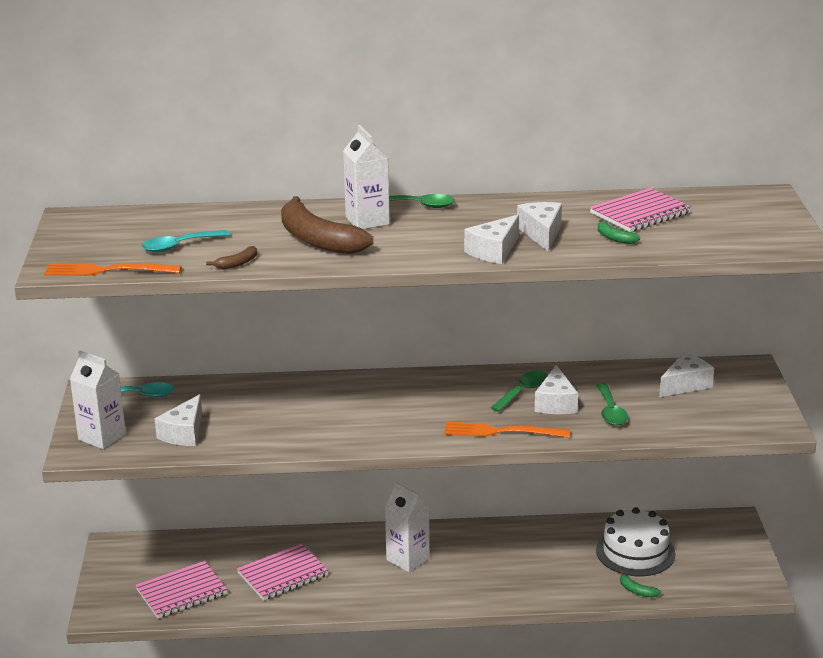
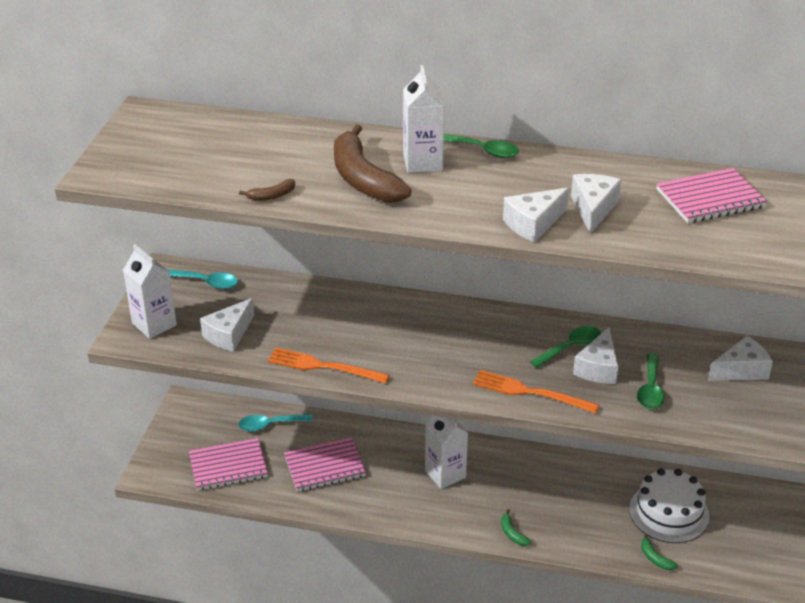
camera: 15 degrees right, 10 degrees up
(107, 271) = (146, 183): orange fork -> orange fork (323, 366)
(179, 246) = (227, 164): turquoise spoon -> turquoise spoon (270, 425)
(614, 238) = (668, 227): green banana -> green banana (512, 533)

